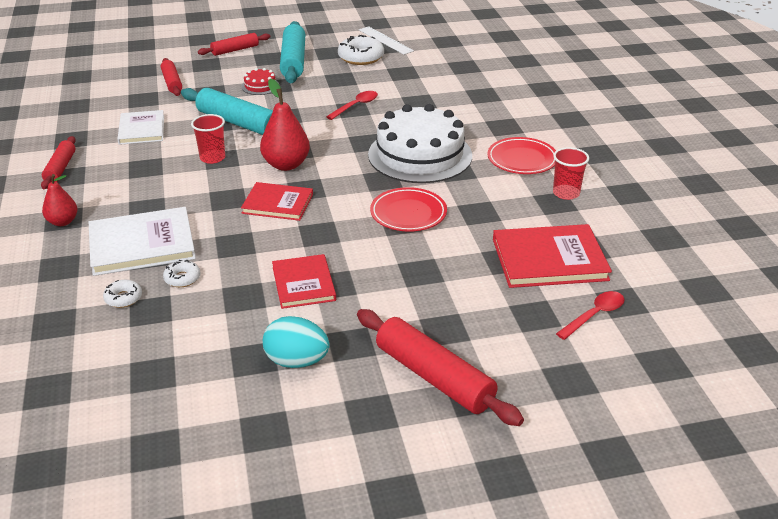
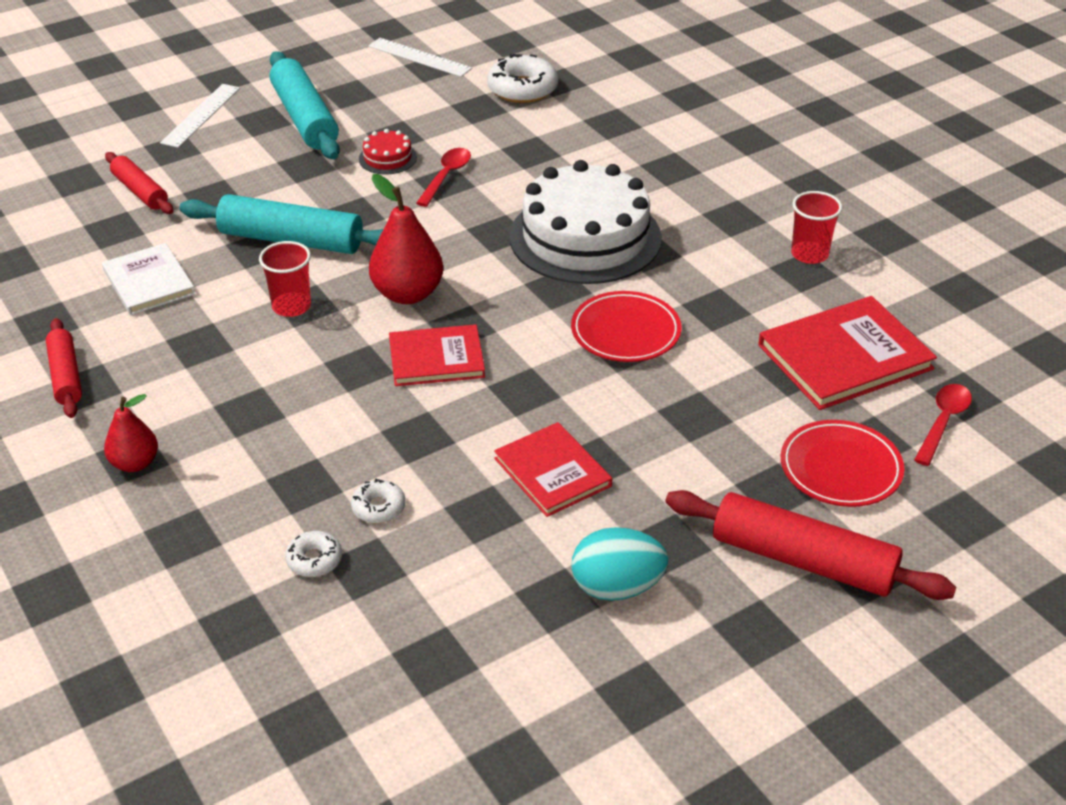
camera: 20 degrees left, 5 degrees up
(142, 244) = (282, 470): white book -> none
(235, 50) = (201, 115): red rolling pin -> white ruler
(260, 86) = (282, 171): red cake -> red cake (387, 158)
(361, 57) = (402, 93): white donut -> white donut (522, 89)
(522, 160) = (724, 215): red plate -> red plate (840, 469)

